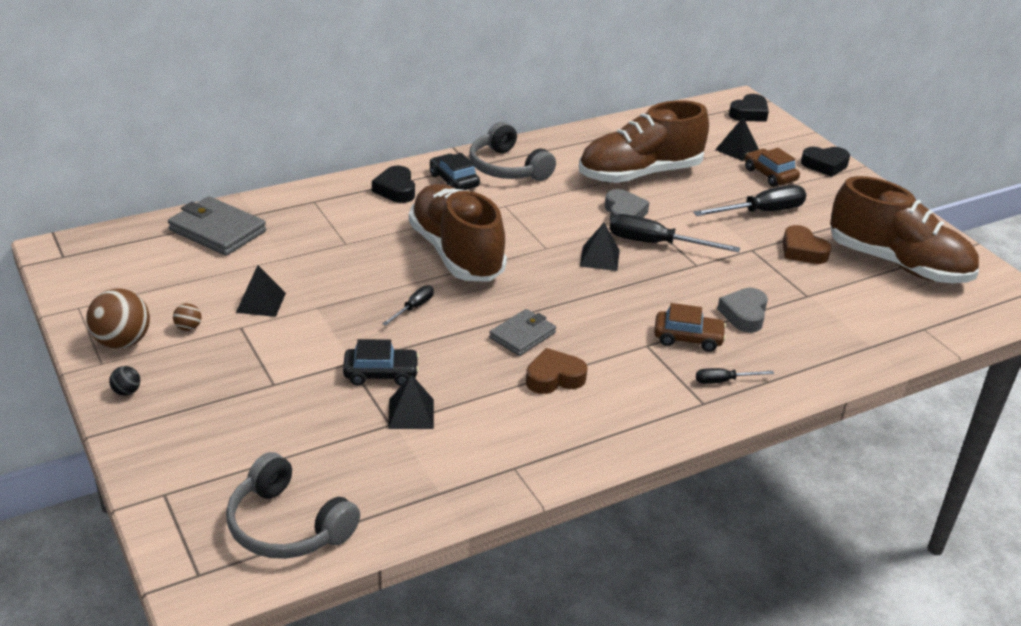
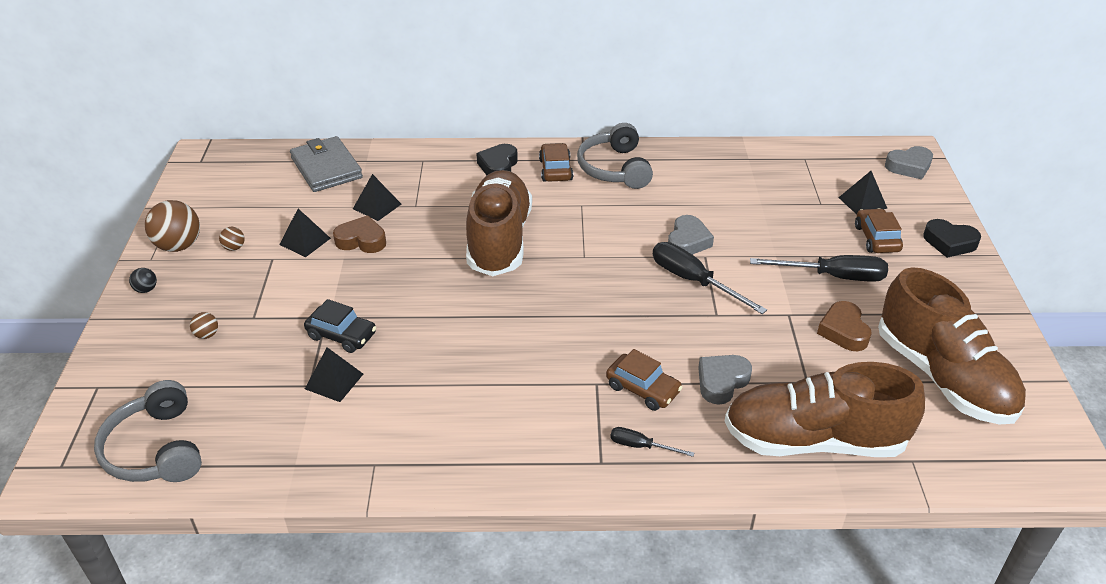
camera: 30 degrees right, 5 degrees up
(239, 413) = (207, 335): none -> brown ball
(413, 308) = (420, 282): black screwdriver -> none
(454, 181) = (555, 170): black car -> brown car
(522, 335) = (490, 337): grey wallet -> none
(554, 378) = (483, 388): brown heart -> brown heart (361, 240)
(599, 258) = (626, 280): black pyramid -> black pyramid (377, 206)
(639, 174) = (737, 205): brown shoe -> brown shoe (814, 440)
(749, 113) = (909, 167): black heart -> grey heart

